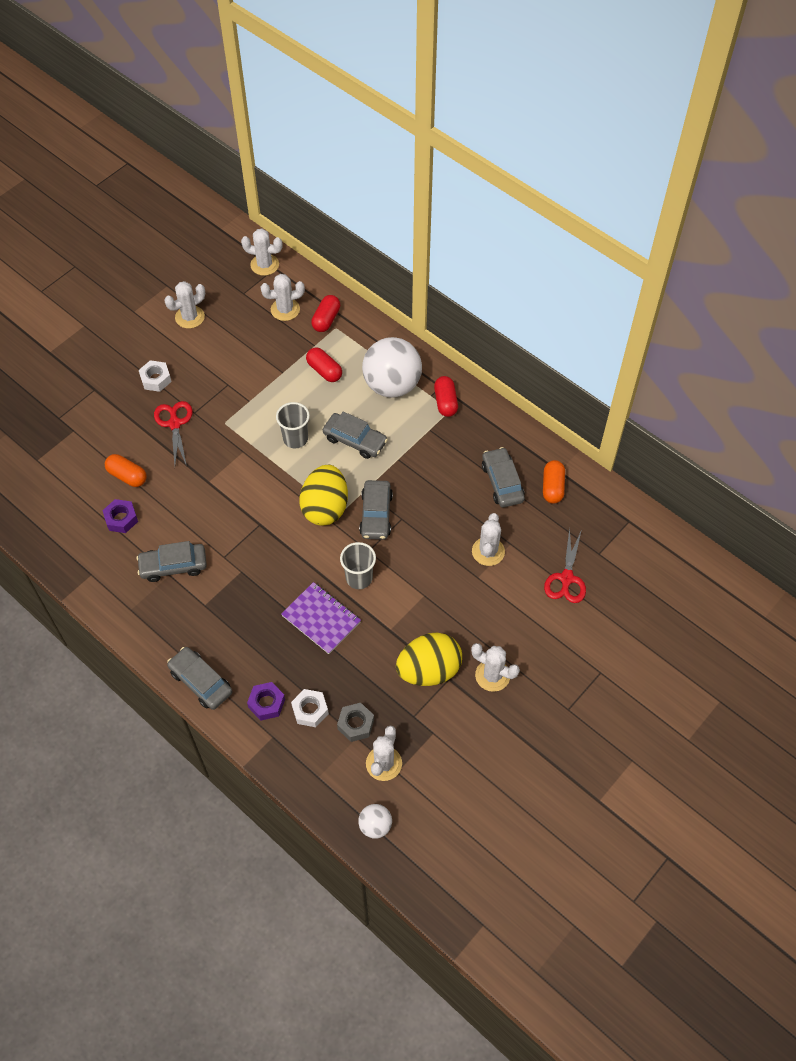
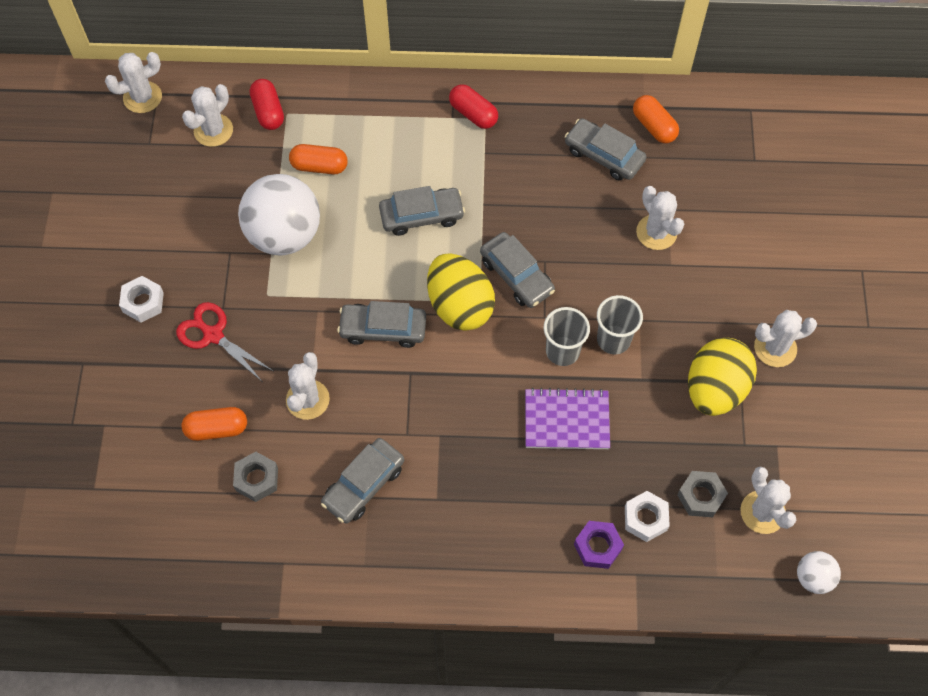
camera: 40 degrees left, 5 degrees up
(121, 519) = (257, 479): purple nut -> grey nut
(190, 317) = (114, 209): white cactus -> white cactus (307, 399)
(201, 682) = (512, 579): grey car -> grey car (383, 329)
(295, 439) = (359, 258): grey cup -> grey cup (613, 340)
(324, 371) = (319, 166): red capsule -> orange capsule
(392, 385) = (403, 133): white ball -> white ball (284, 234)
(566, 578) = (750, 205): red scissors -> none

